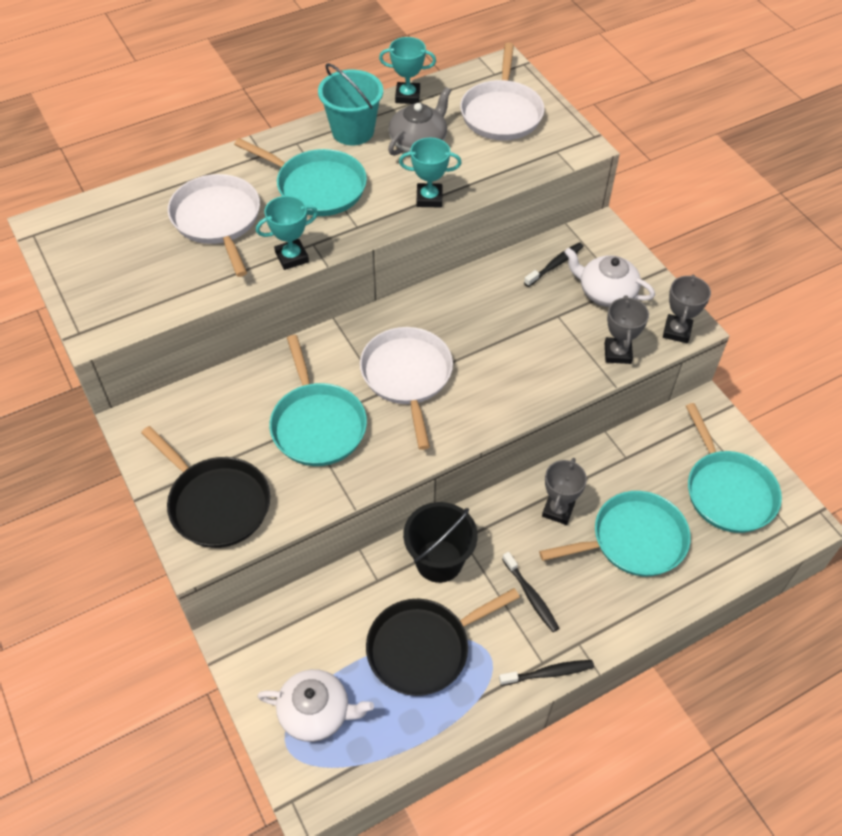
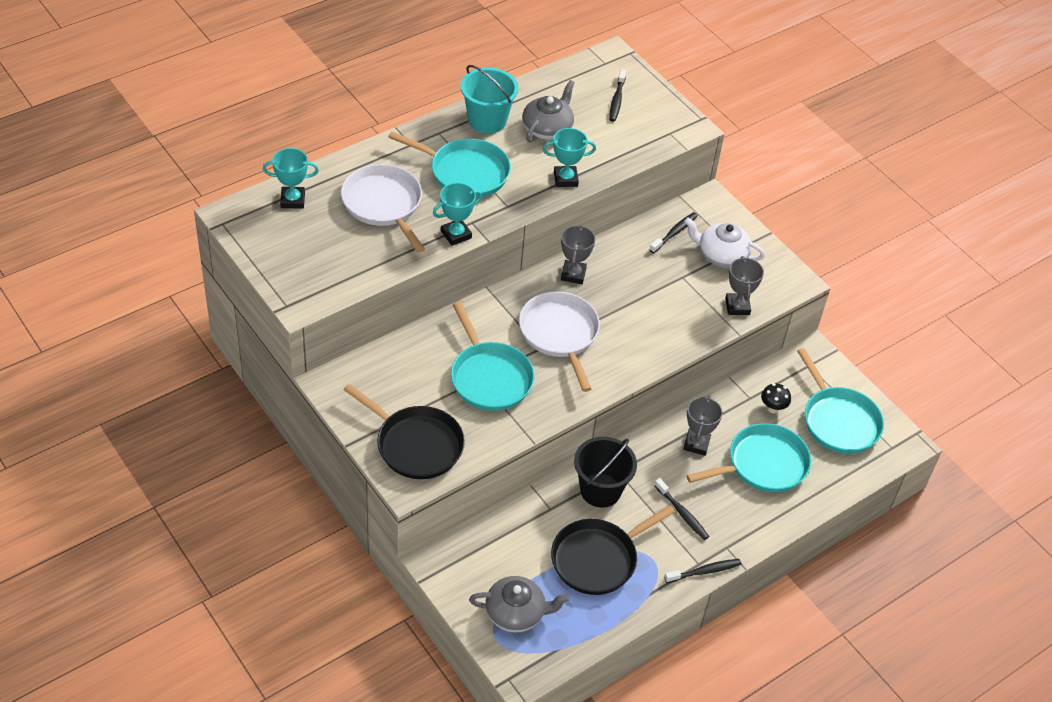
camera: 10 degrees left, 5 degrees down
(316, 712) = (516, 613): white teapot -> grey teapot
(407, 96) = (530, 86): turquoise trophy -> turquoise trophy (292, 200)
(501, 113) = (617, 100): white pan -> black toothbrush
(651, 471) = (772, 408): none -> black mushroom
(677, 331) = (785, 286): grey trophy -> grey trophy (573, 274)

